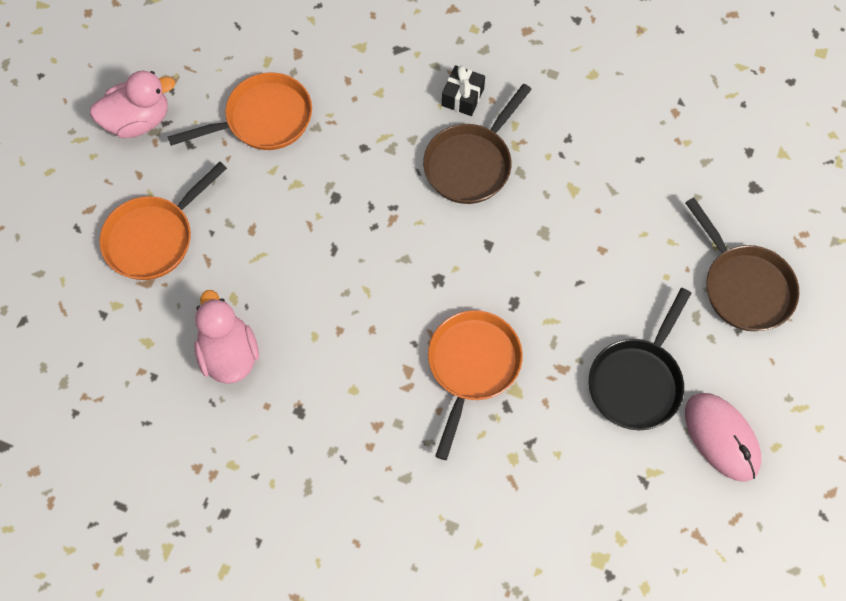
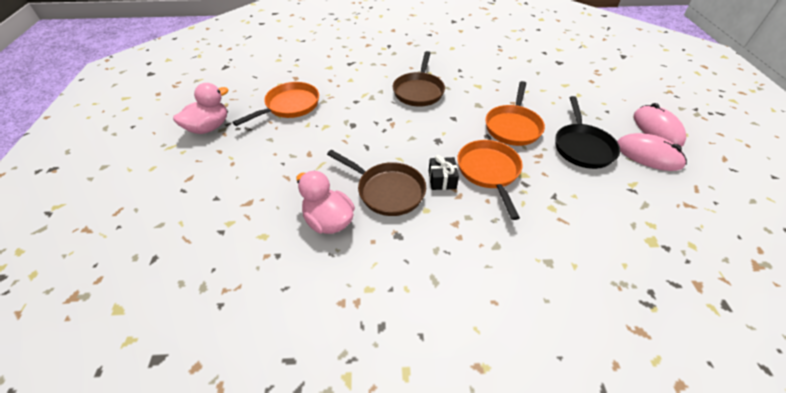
camera: 25 degrees left, 20 degrees down
(154, 237) = (243, 177): orange pan -> orange pan (513, 126)
(463, 97) = (395, 70): black gift -> black gift (442, 179)
(743, 286) = (591, 95): brown pan -> brown pan (387, 191)
(783, 398) = (657, 129): none -> pink mouse

